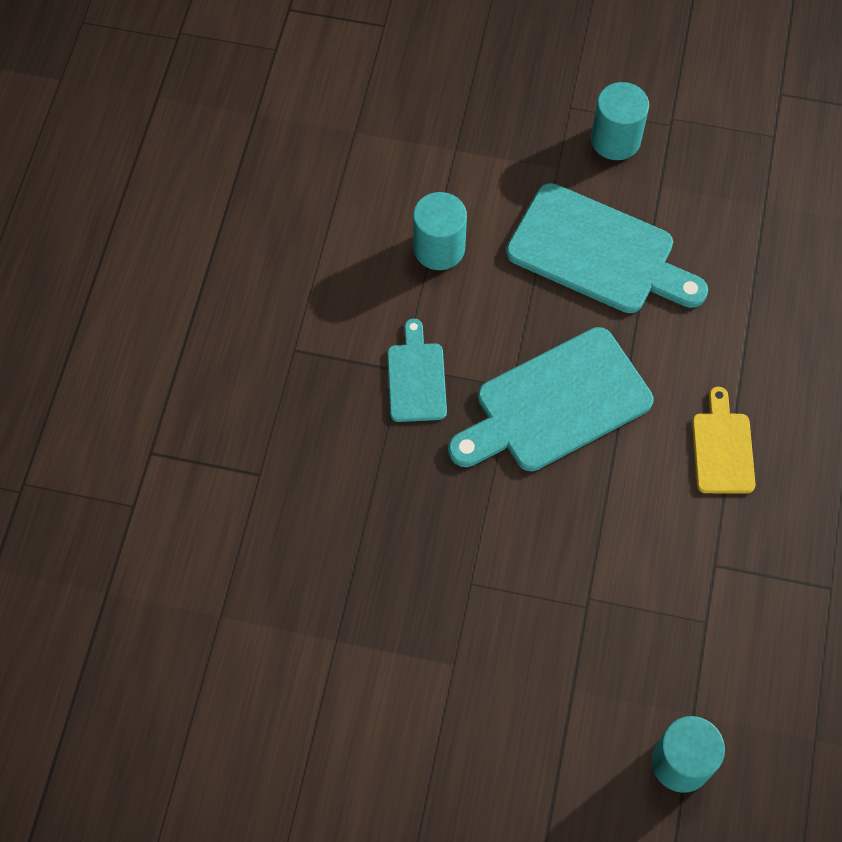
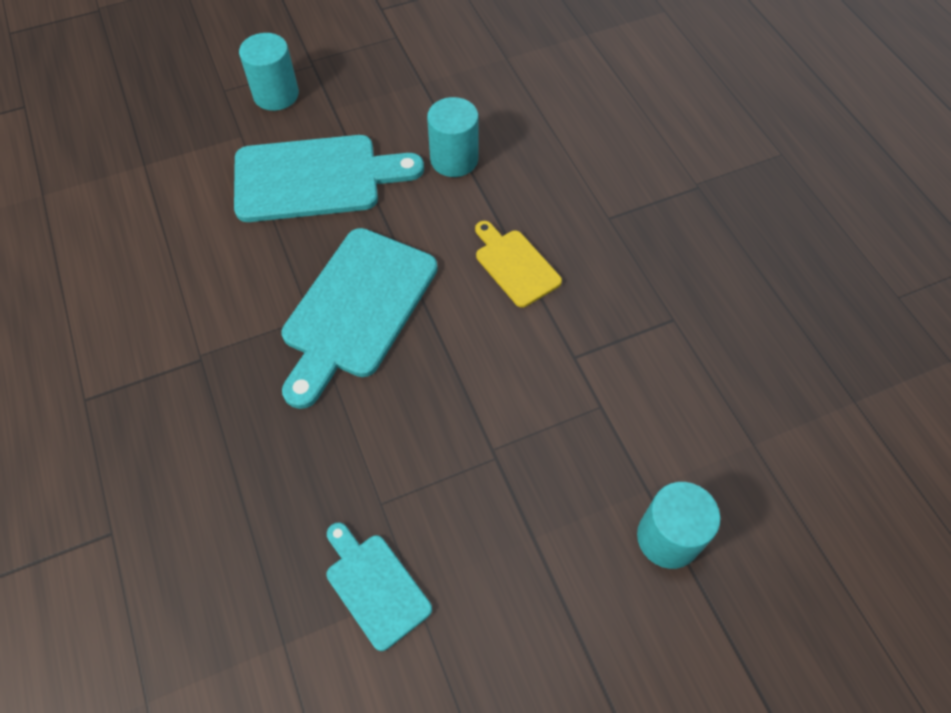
camera: 35 degrees left, 5 degrees down
(416, 377) = (218, 357): turquoise cutting board -> turquoise cutting board (375, 586)
(439, 248) = (175, 244): turquoise cylinder -> turquoise cylinder (454, 159)

